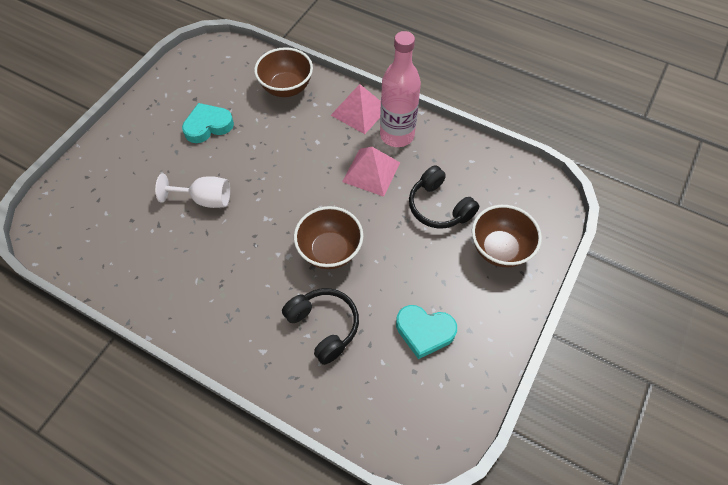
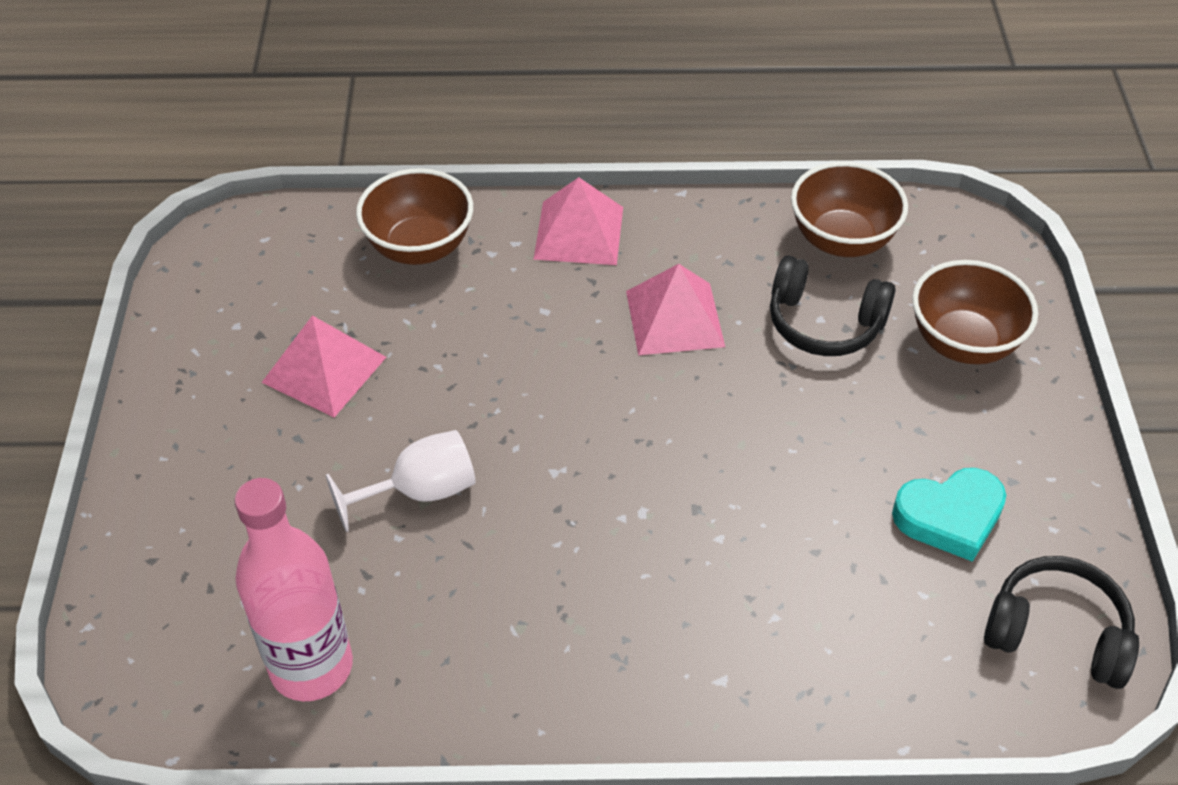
camera: 30 degrees left, 10 degrees down
(208, 126) = (324, 369): turquoise heart -> pink pyramid
(324, 326) = (790, 589): black headphones -> black headphones (1057, 633)
(330, 251) = (706, 470): brown bowl -> brown bowl (842, 240)
(397, 135) = (671, 244): pink bottle -> pink bottle (311, 666)

